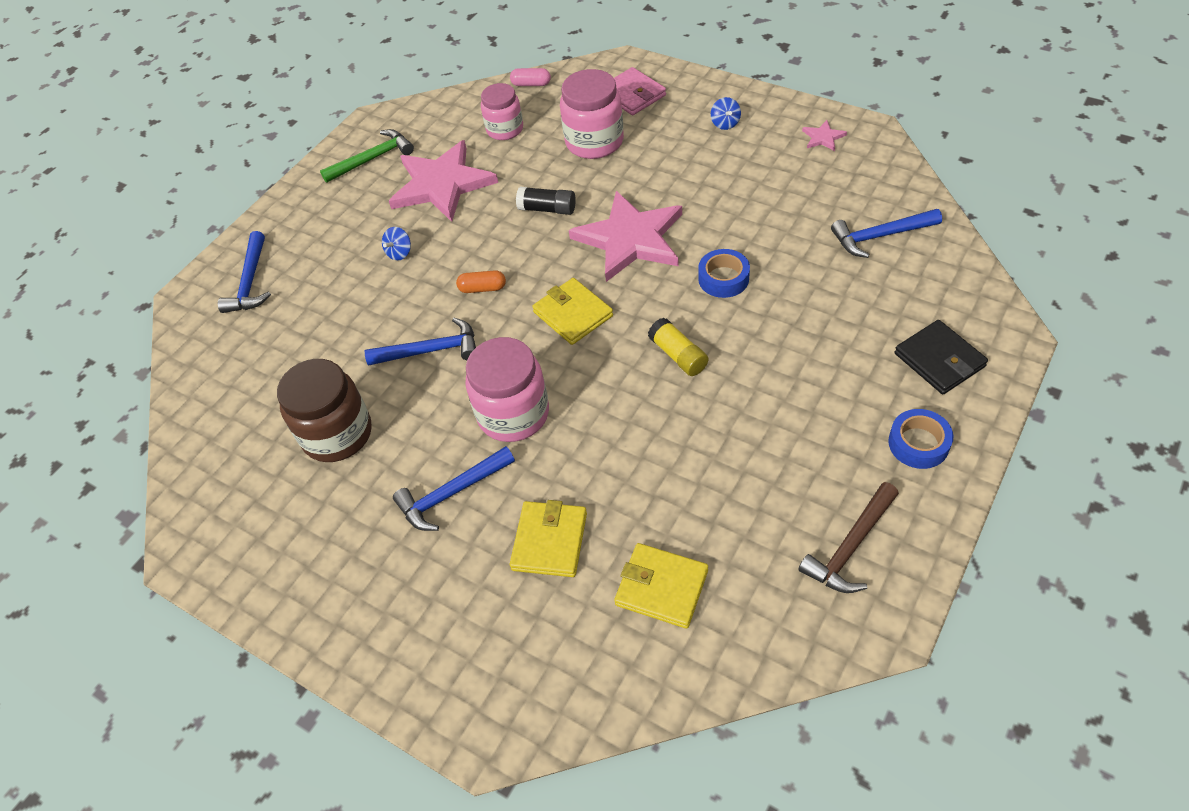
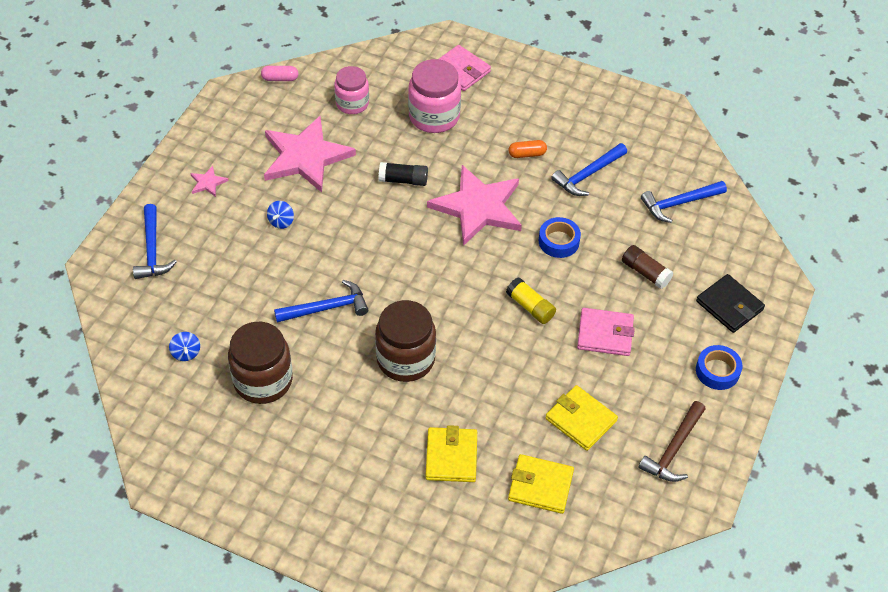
camera: 15 degrees left, 0 degrees up
(372, 159) = (236, 131): green hammer -> none
(451, 494) = (368, 424): blue hammer -> blue hammer (588, 175)
(482, 288) = (360, 253): orange capsule -> orange capsule (527, 154)
(513, 414) = (405, 359): pink jar -> brown jar
(531, 84) = (368, 58): pink capsule -> pink capsule (280, 79)
(573, 314) = (440, 274): yellow wallet -> yellow wallet (580, 420)
(725, 123) = (544, 100): blue spinning top -> blue spinning top (186, 353)
(770, 391) = (605, 334): none -> pink wallet
(823, 137) = (627, 114): pink star -> pink star (208, 183)
(830, 317) = (645, 272): none -> brown glue stick

